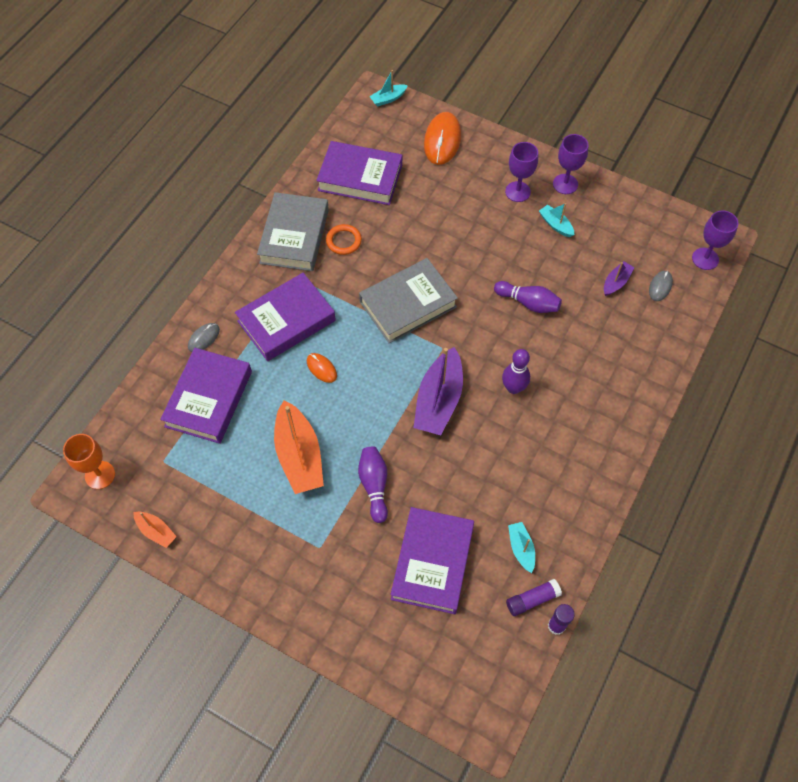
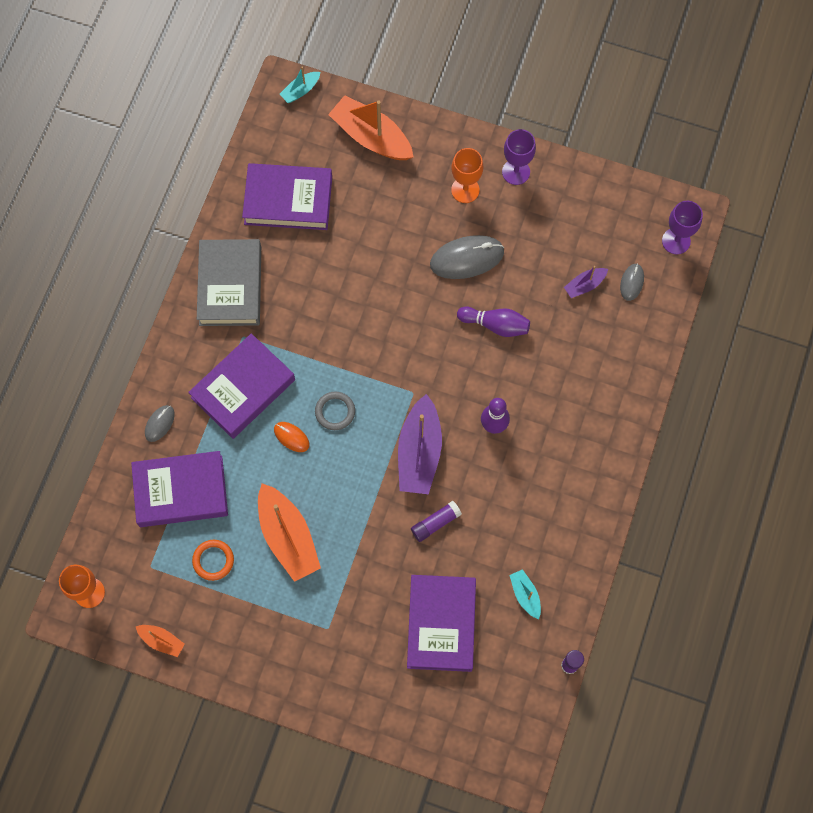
camera: 10 degrees left, 10 degrees up
(208, 399) = (181, 491): purple book -> purple book turned 75 degrees clockwise
(343, 241) = (285, 283): orange ring -> orange ring (213, 560)
(366, 353) = (335, 412): none -> grey ring
(374, 486) = (370, 555): purple bowling pin -> none
(408, 304) = (368, 348): grey book -> none
(442, 140) = (371, 137): orange mouse -> orange boat
(510, 245) = (467, 258): none -> grey mouse
(517, 191) = (465, 190): purple goblet -> orange goblet
(532, 600) = (543, 644): purple glue stick -> purple glue stick (435, 523)
(555, 225) = (512, 225): turquoise boat -> none
(616, 282) = (585, 285): purple boat -> purple boat turned 150 degrees counterclockwise

